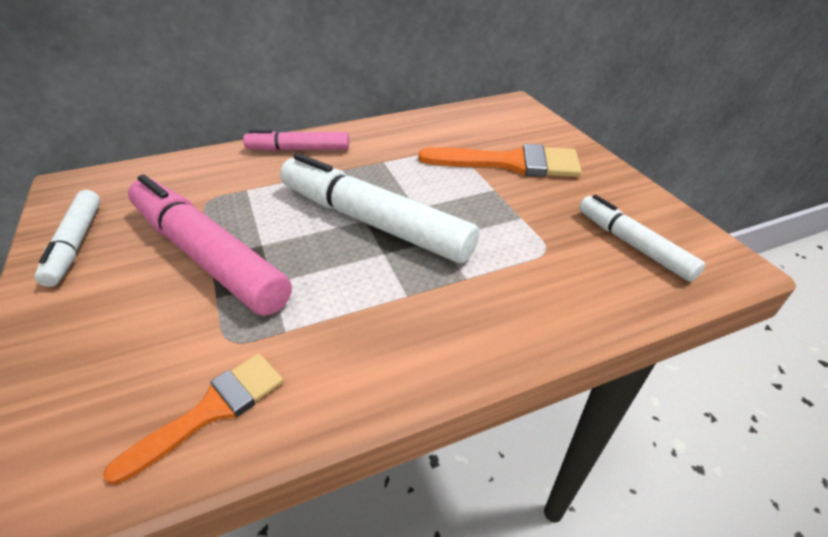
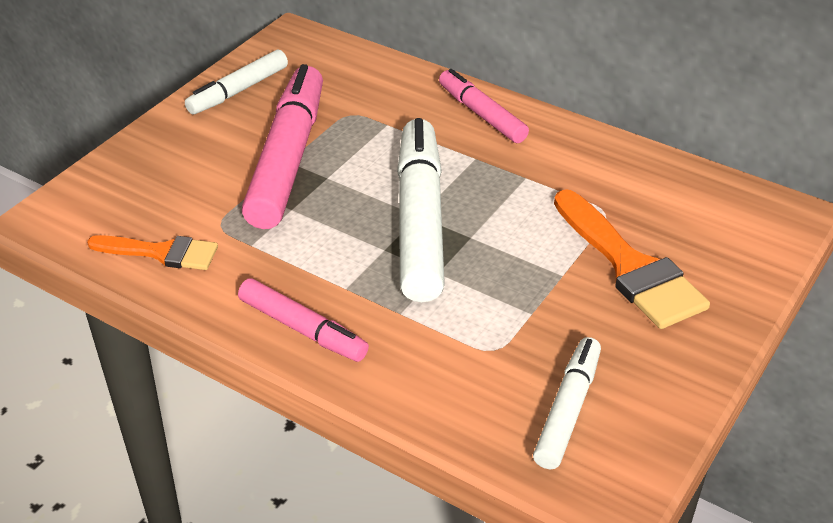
camera: 55 degrees right, 0 degrees up
(435, 347) = (303, 329): none -> pink marker

